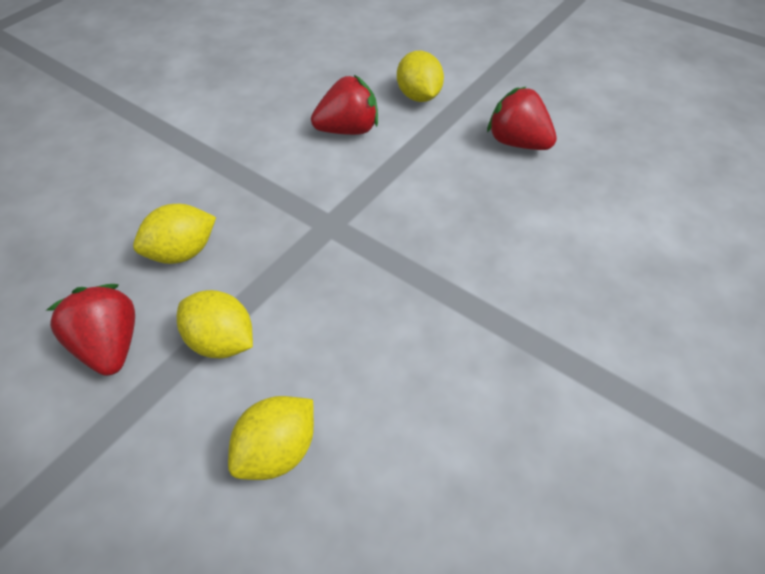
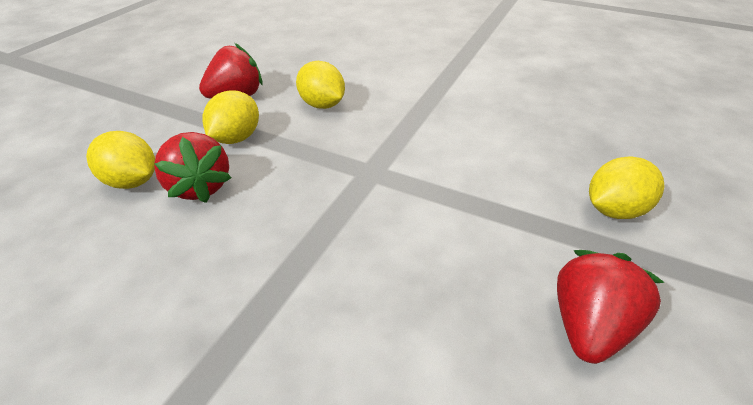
camera: 80 degrees right, 10 degrees down
(348, 130) = (513, 163): red strawberry -> red strawberry (200, 187)

